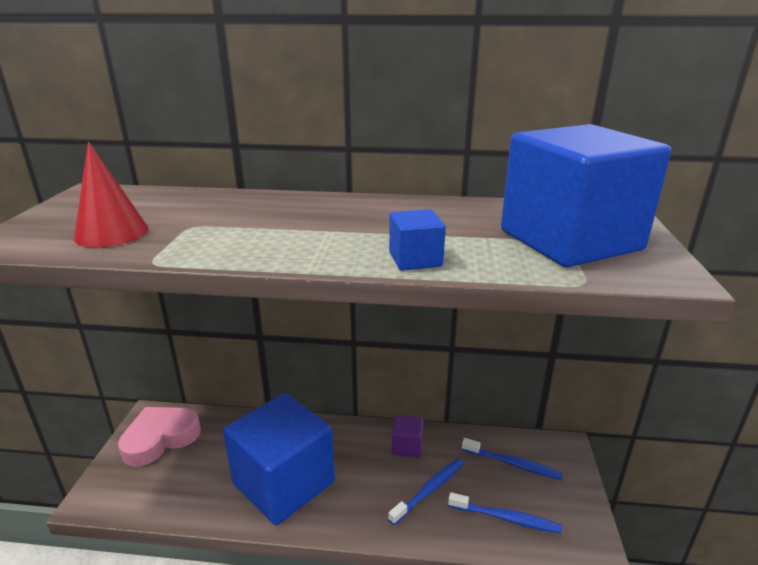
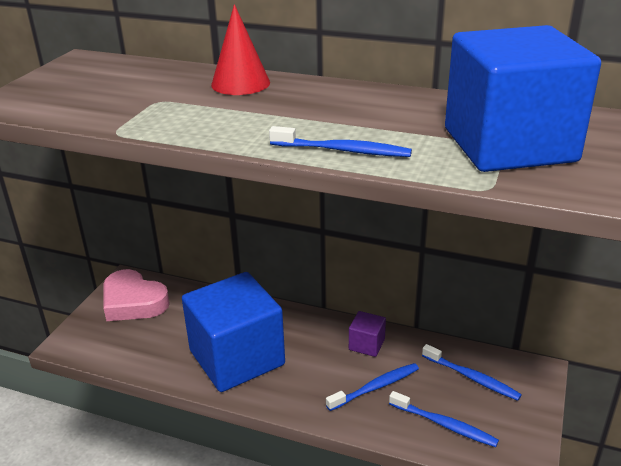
camera: 15 degrees right, 5 degrees up
(111, 233) = (90, 102): red cone -> red cone (240, 83)
(160, 438) = (133, 302): pink heart -> pink heart turned 120 degrees counterclockwise
(415, 259) = (343, 150): blue cube -> blue toothbrush

